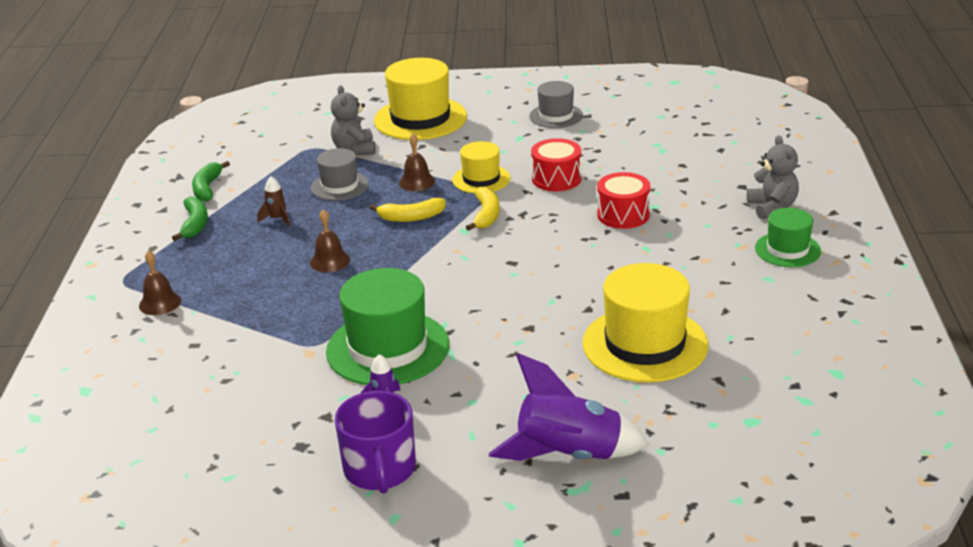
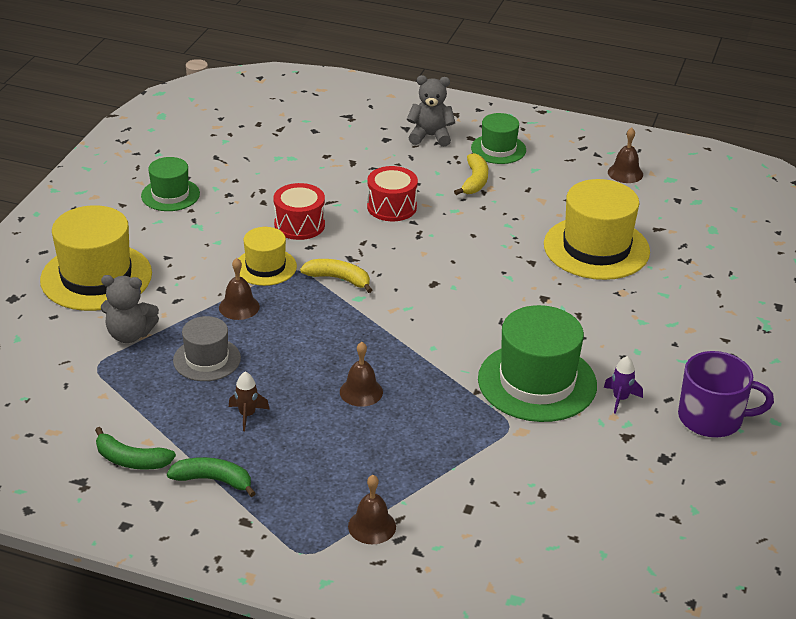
camera: 75 degrees left, 5 degrees up
(411, 217) = (310, 324): yellow banana -> yellow banana (474, 181)
(556, 116) = (170, 195): grey hat -> green hat
(568, 455) = (725, 319): purple rocket -> none
(819, 338) = (625, 173): none -> brown bell

